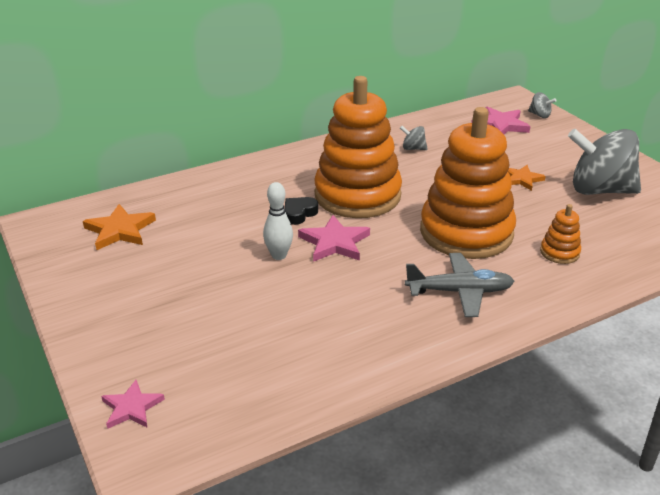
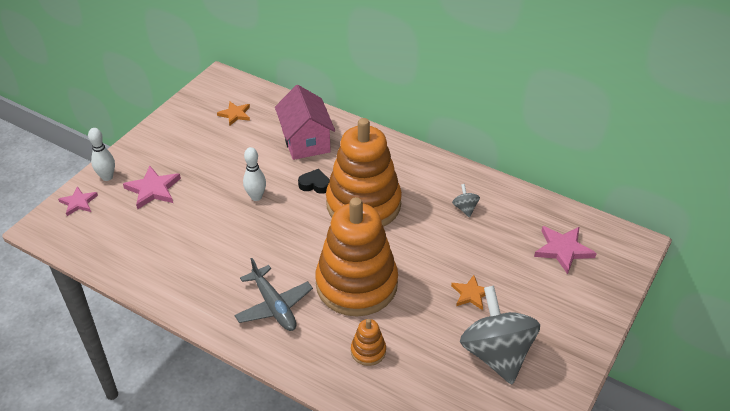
camera: 60 degrees right, 10 degrees up
(109, 365) = (107, 177): none -> white bowling pin
(120, 230) = (235, 114): orange star -> orange star, size x0.66
(224, 199) = (306, 141): none -> pink house
(334, 242) = (291, 217): pink star -> pink star (153, 189)
(540, 115) = (613, 272): grey spinning top -> none

